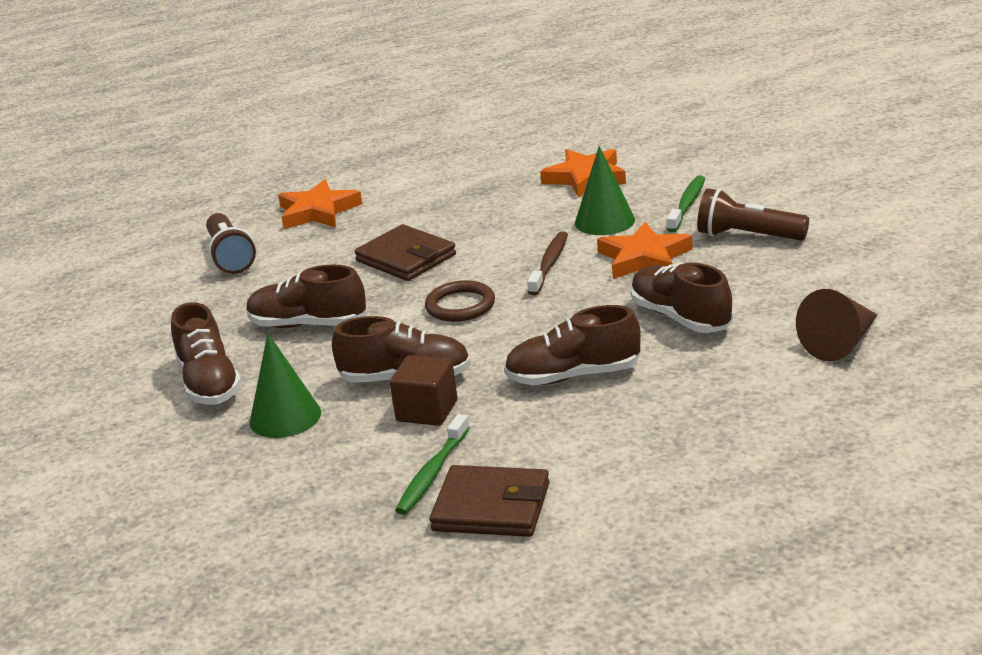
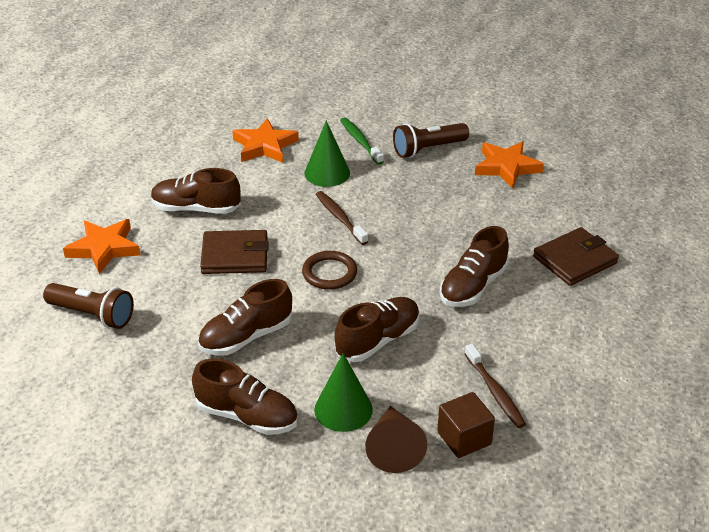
camera: 50 degrees left, 10 degrees up
(427, 411) = (426, 354): brown cube -> brown cube (464, 438)
(433, 473) = (495, 391): green toothbrush -> brown toothbrush
(491, 507) = (559, 392): brown wallet -> brown wallet (575, 260)
(644, 258) = (391, 189): orange star -> orange star (506, 167)
(680, 317) = (473, 219): brown shoe -> brown shoe (196, 209)
(841, 343) = (575, 197): brown cone -> brown cone (394, 448)

